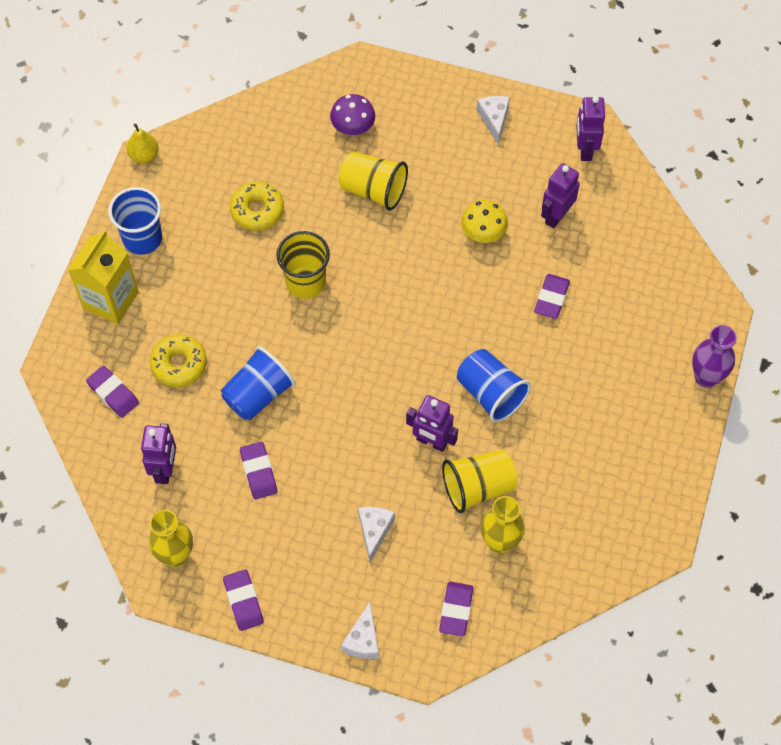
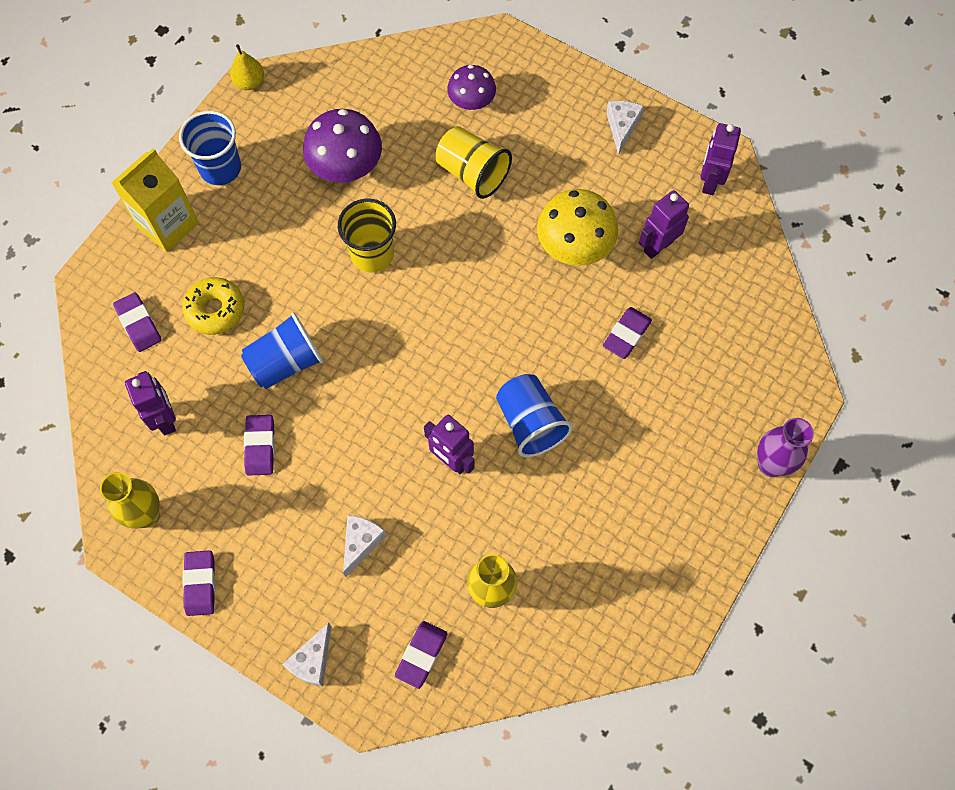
camera: 15 degrees right, 5 degrees up
(165, 470) = (165, 419): purple robot -> purple robot turned 45 degrees counterclockwise
(257, 210) = (346, 166): yellow donut -> purple mushroom
(478, 487) = (486, 523): yellow cup -> none
(483, 232) = (574, 246): yellow mushroom -> yellow mushroom, size x1.57

